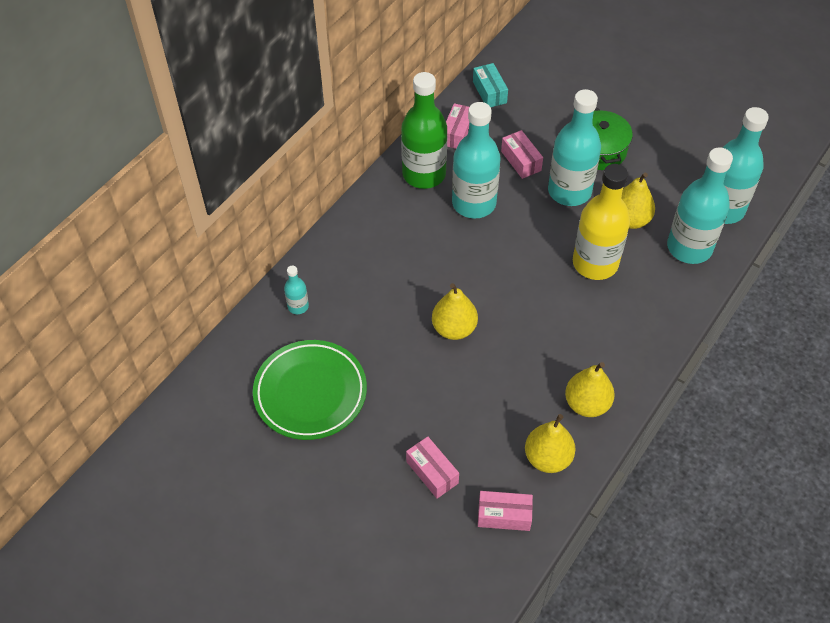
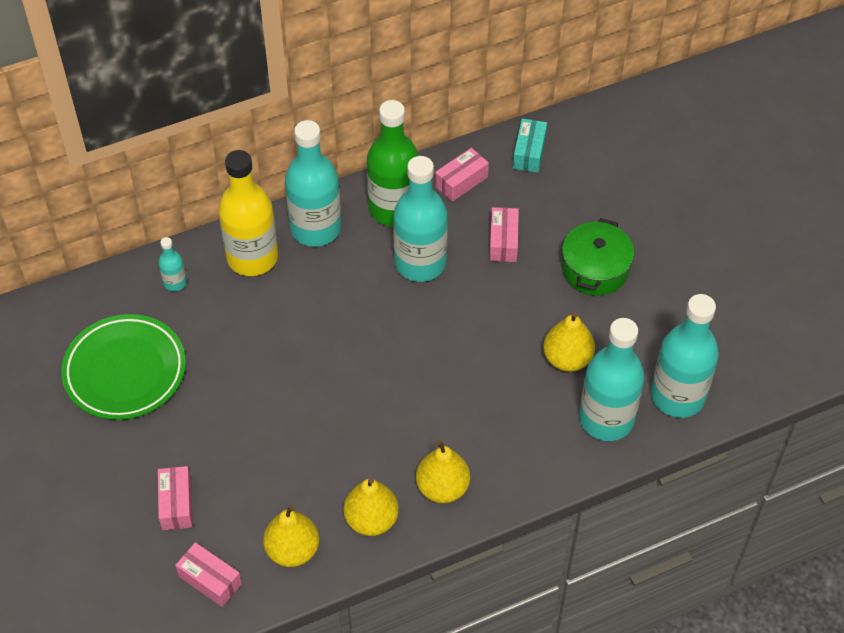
camera: 30 degrees right, 0 degrees up
(454, 328) = (302, 379): yellow pear -> yellow pear (442, 488)
(569, 191) = (528, 298): turquoise bottle -> turquoise bottle (315, 228)
(595, 263) = (493, 385): yellow bottle -> yellow bottle (252, 257)

